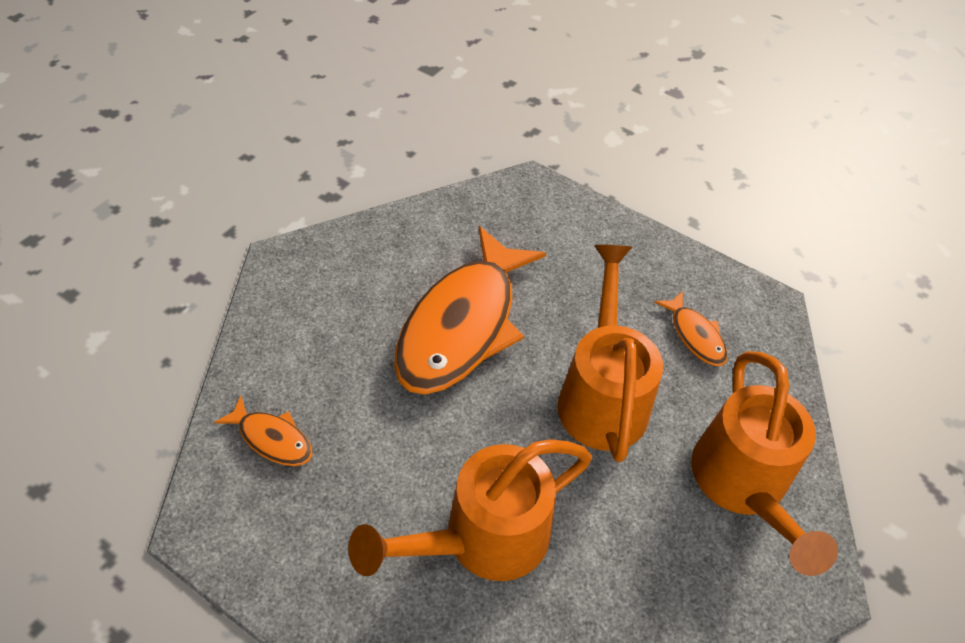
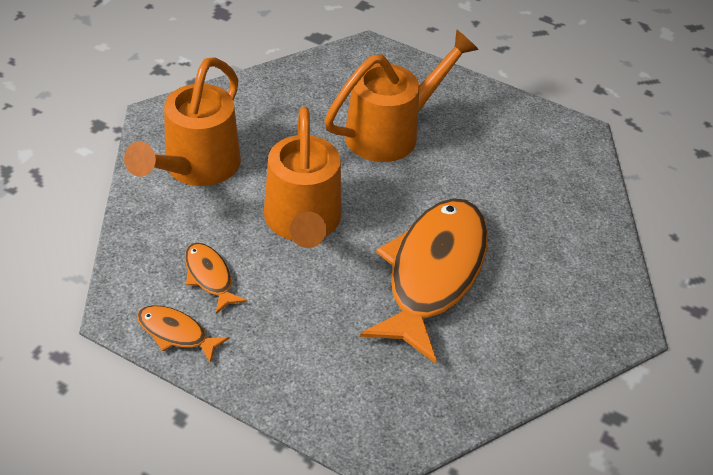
camera: 175 degrees right, 5 degrees down
(272, 438) = (560, 182): orange fish -> orange fish (176, 333)
(742, 485) = (196, 167): orange watering can -> orange watering can turned 150 degrees counterclockwise

